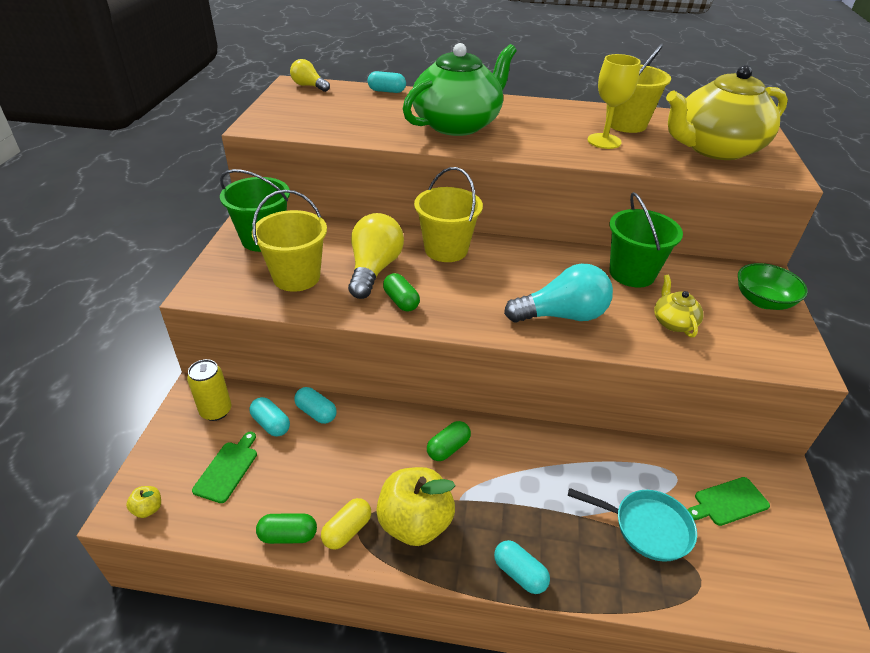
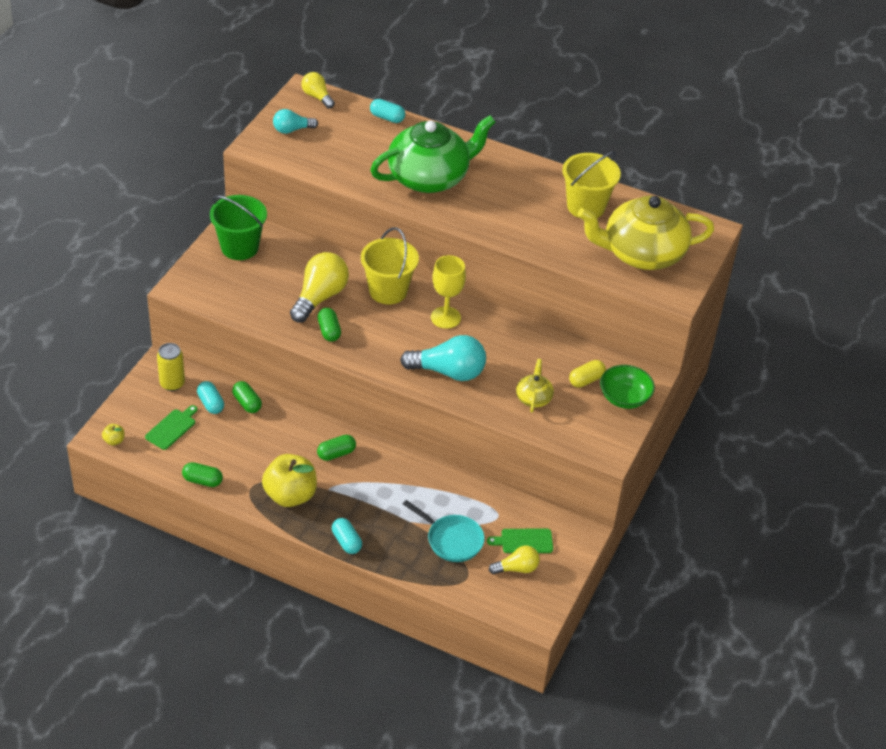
camera: 15 degrees right, 5 degrees up
(293, 110) = (292, 130): none -> turquoise light bulb
(296, 277) = (255, 291): yellow bucket -> none
(316, 412) = (247, 403): turquoise capsule -> green capsule
(347, 530) = (242, 488): yellow capsule -> yellow capsule (586, 380)
(604, 141) = (548, 224): yellow goblet -> yellow goblet (445, 317)
(632, 273) = (533, 349): green bucket -> none
(748, 544) = (517, 568): none -> yellow light bulb

